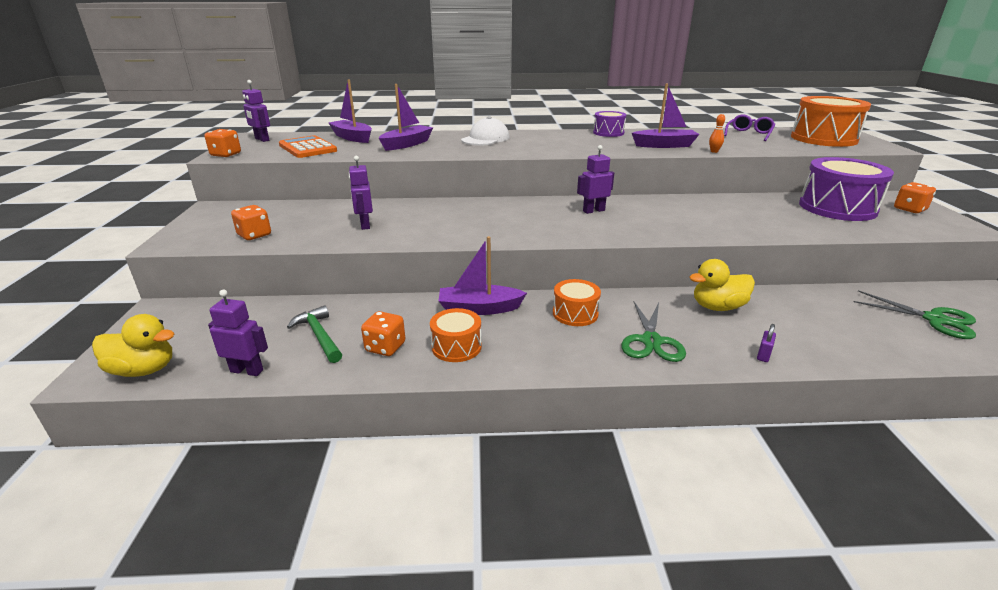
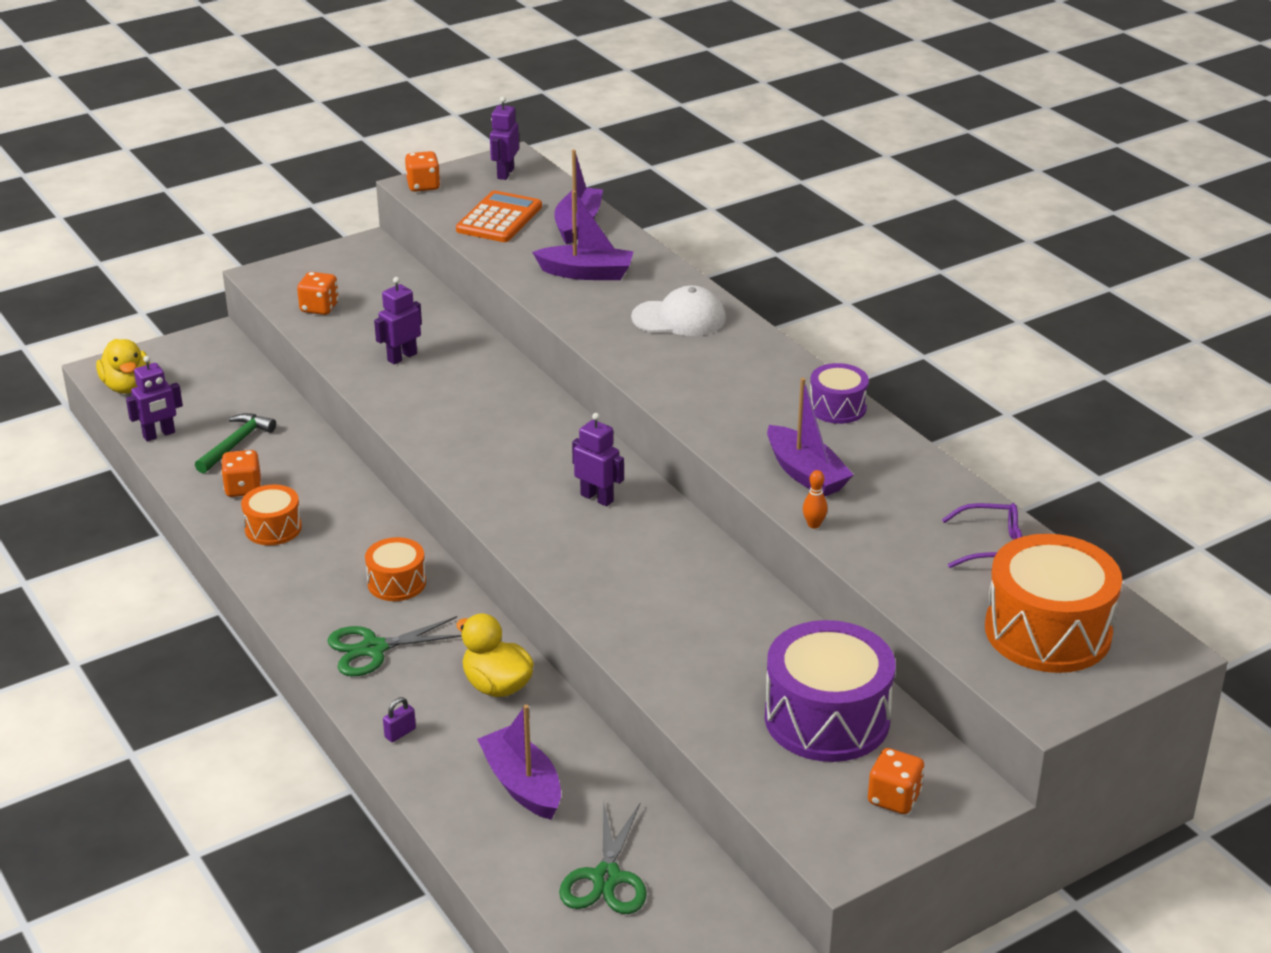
camera: 60 degrees right, 5 degrees up
(247, 371) = (159, 435): purple robot -> purple robot turned 75 degrees clockwise
(479, 308) = (358, 516): purple boat -> purple boat (522, 785)
(763, 355) = (400, 733): purple padlock -> purple padlock turned 45 degrees counterclockwise

